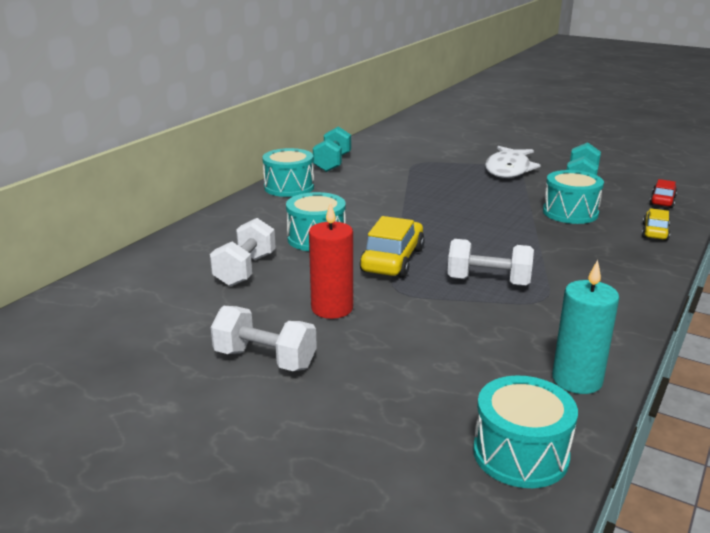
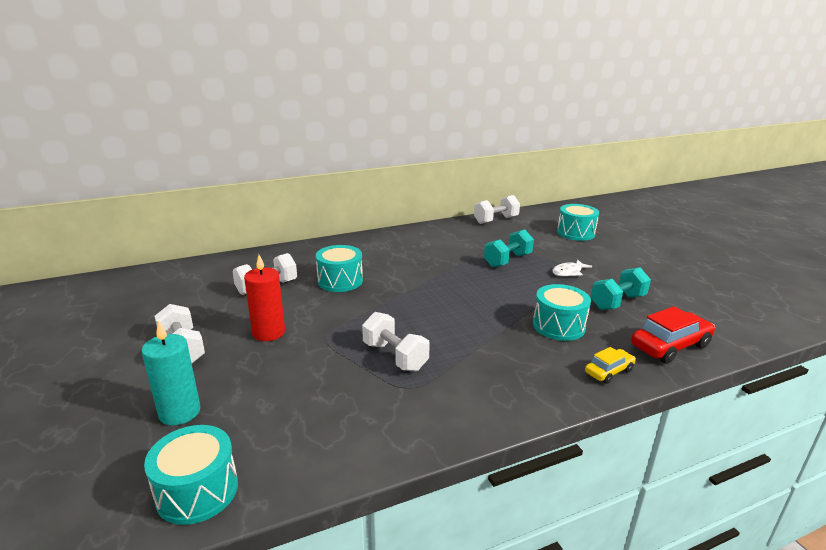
camera: 35 degrees right, 0 degrees up
(289, 187) = (384, 239): turquoise drum -> turquoise drum (575, 233)
(332, 163) = (441, 229): turquoise dumbbell -> turquoise dumbbell (507, 260)
(371, 142) = (496, 220): none -> white dumbbell
(392, 260) = (359, 314): yellow car -> none
(508, 169) = (568, 272): white fish -> white fish, size x0.55
(577, 380) = (323, 461): turquoise candle -> turquoise candle (180, 412)
(662, 201) = (670, 346): red car -> red car, size x1.72

